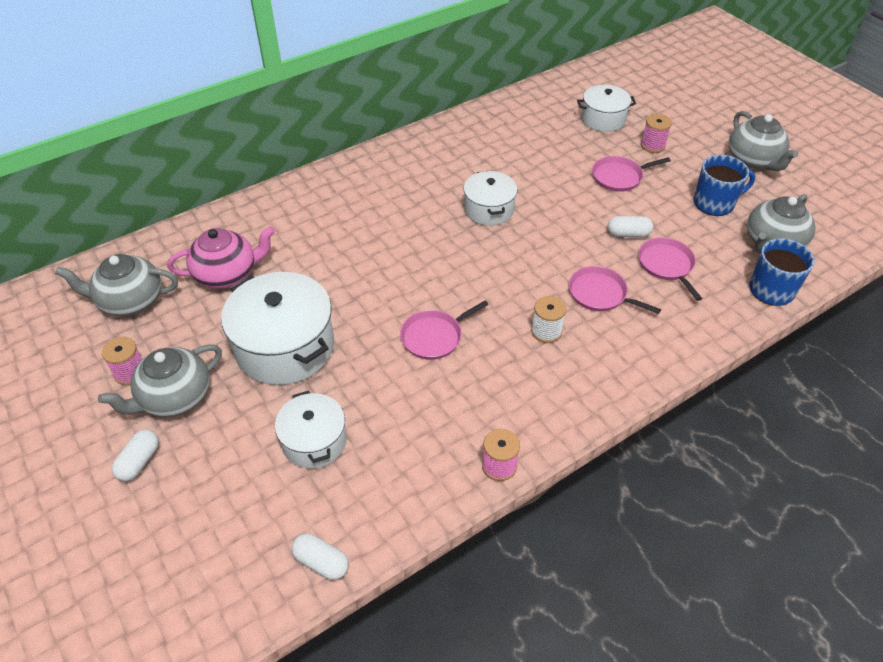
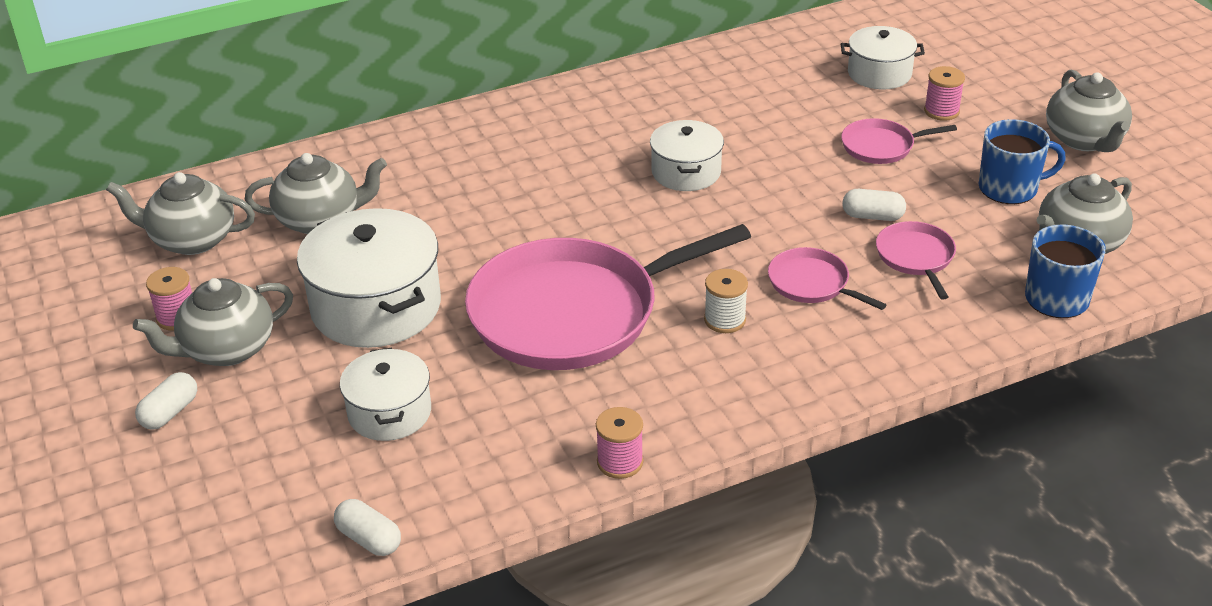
camera: 10 degrees right, 10 degrees down
(227, 274) = (320, 220): pink teapot -> grey teapot
(434, 337) = (573, 313): pink pan -> pink pan, size x2.28

